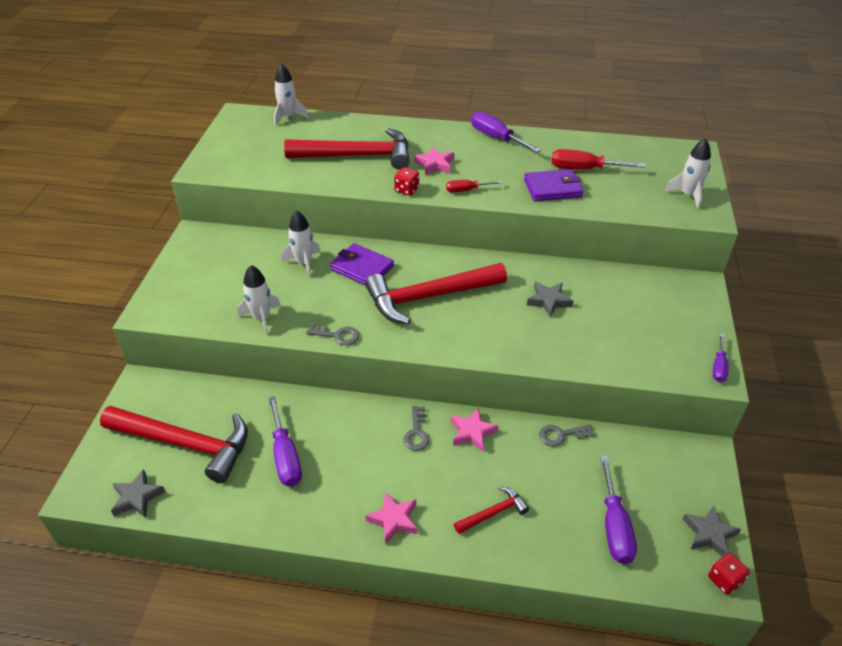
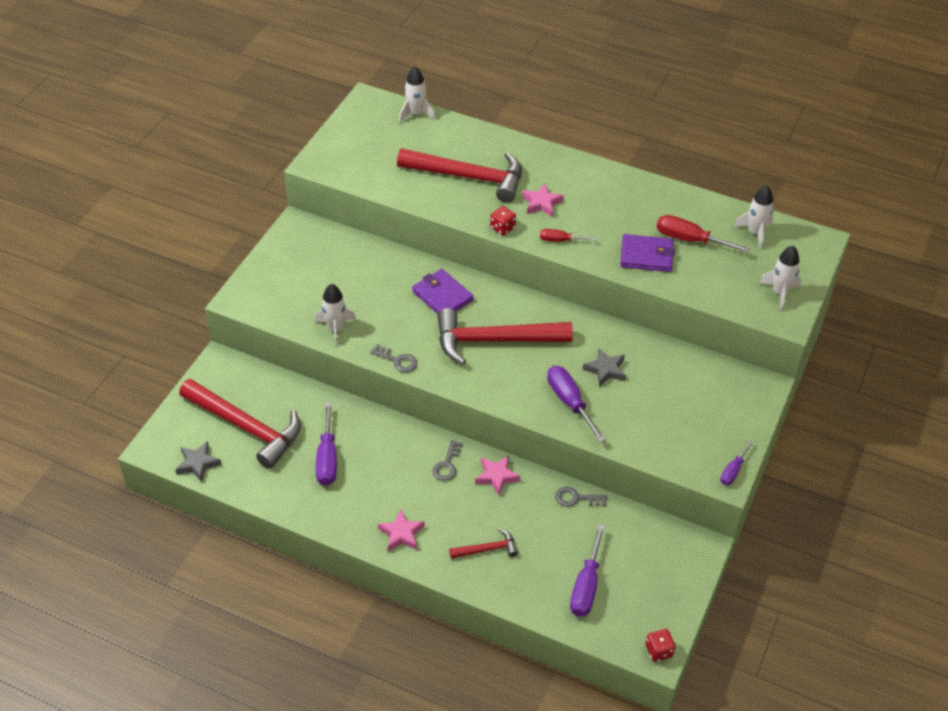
camera: 15 degrees right, 5 degrees up
(304, 263) = (389, 279): white rocket -> white rocket (755, 233)
(496, 138) = (617, 182): purple screwdriver -> purple screwdriver (569, 402)
(709, 534) = (665, 613): grey star -> none

